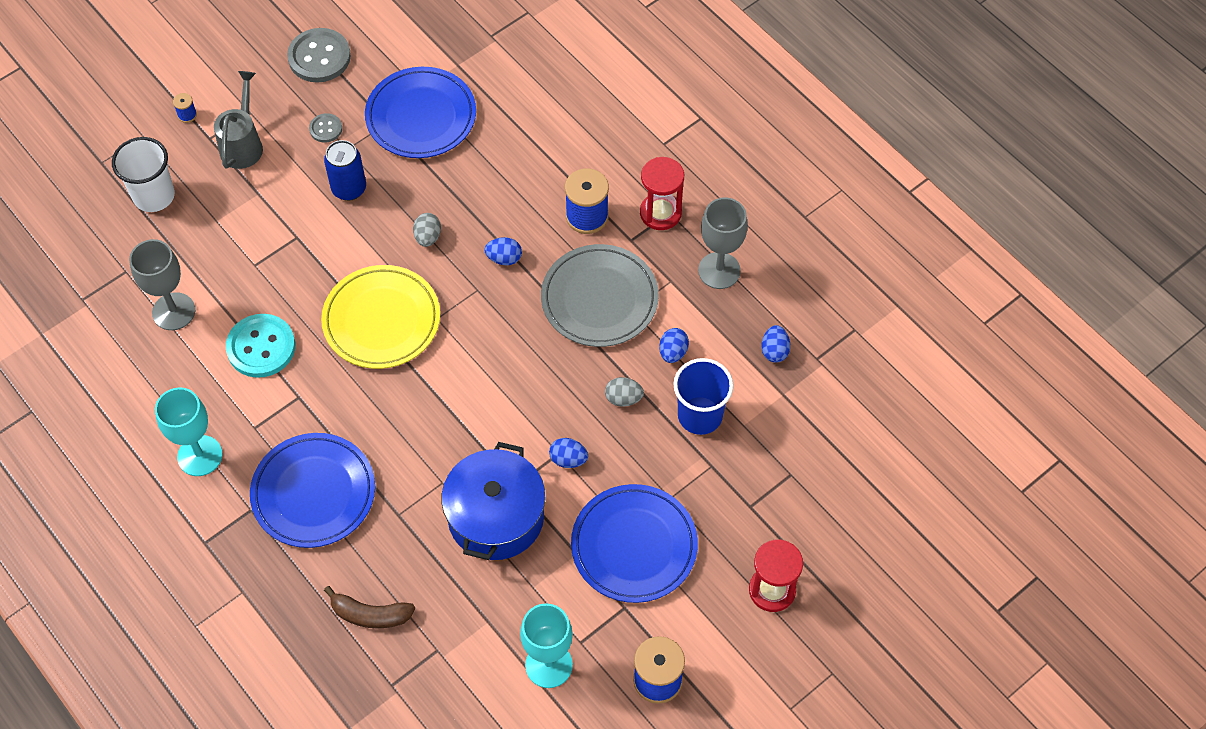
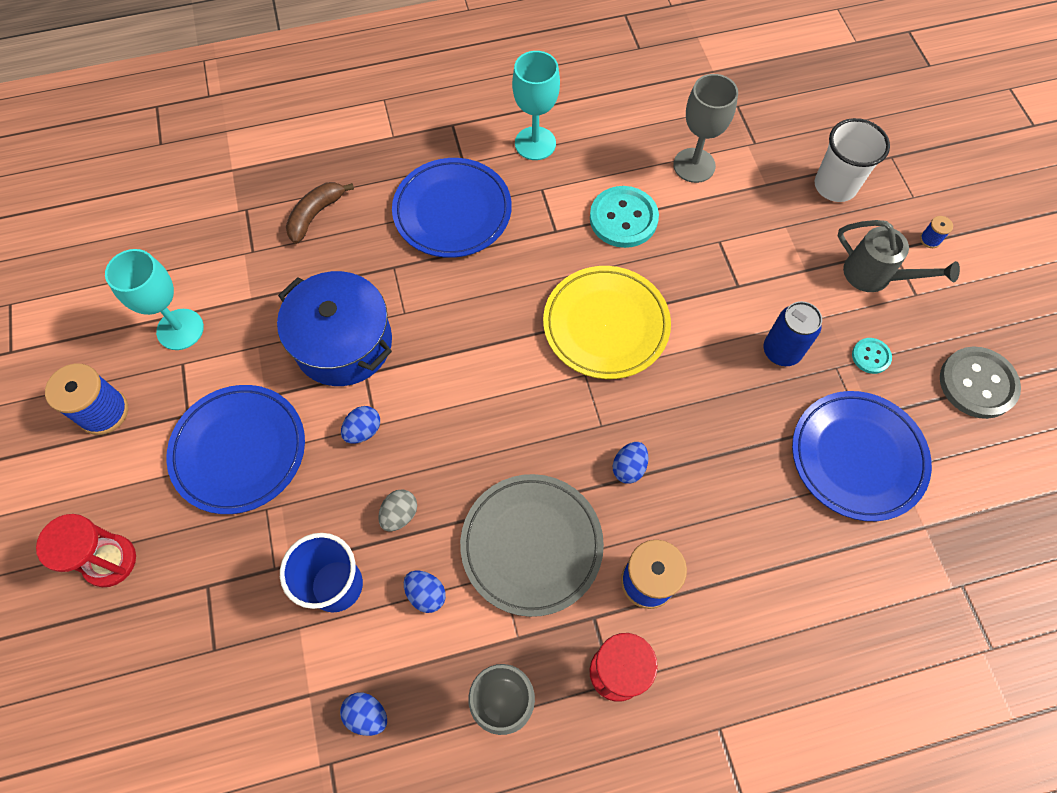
camera: 115 degrees right, 5 degrees up
(326, 129) = (871, 356): grey button -> turquoise button
(428, 237) = (688, 403): grey egg -> none

